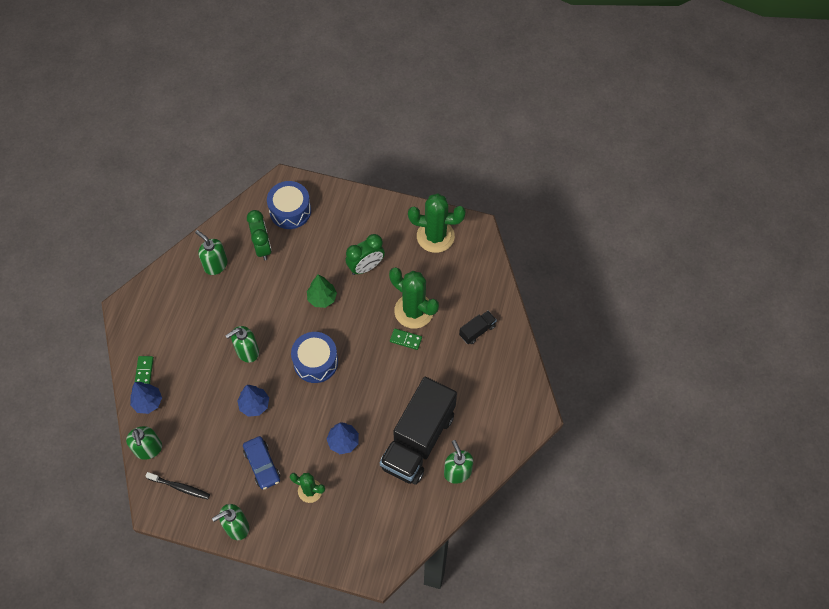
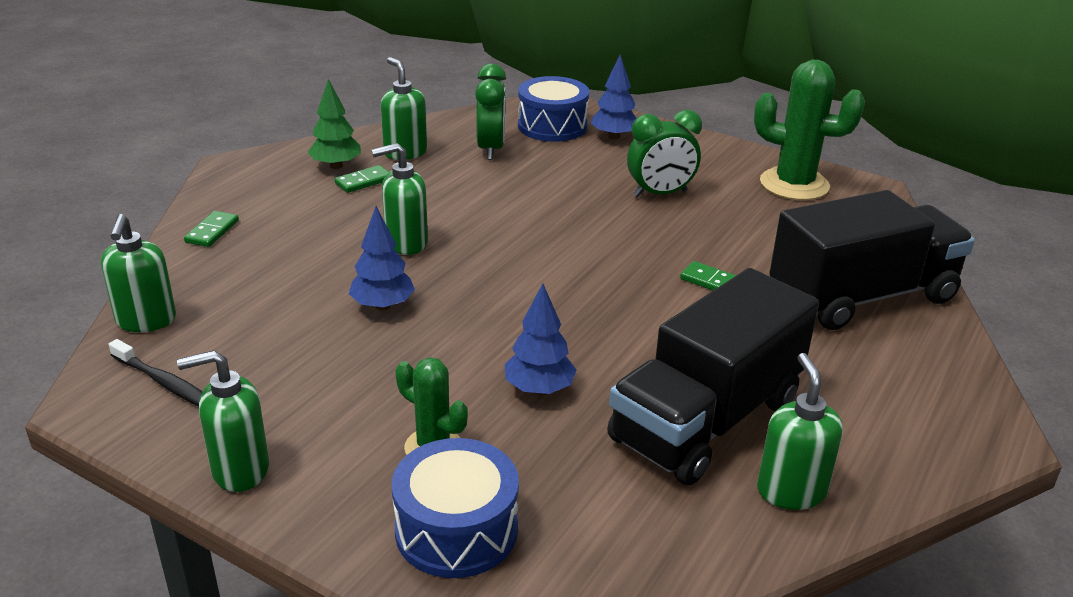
camera: 15 degrees right, 30 degrees down
(148, 402) = (190, 266): blue tree -> blue tree (614, 137)
(204, 301) = (363, 181): none -> green domino
(262, 465) = (351, 387): blue car -> none
(315, 362) = (526, 277): blue drum -> blue drum (456, 530)
(322, 298) = (569, 212): green tree -> green tree (336, 166)
(414, 311) = (736, 253): green cactus -> none
(477, 331) = (862, 297): black truck -> black truck, size x2.44

